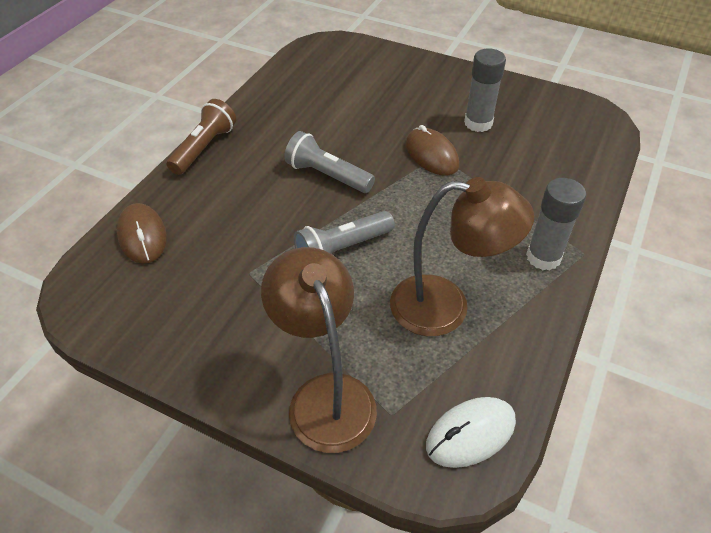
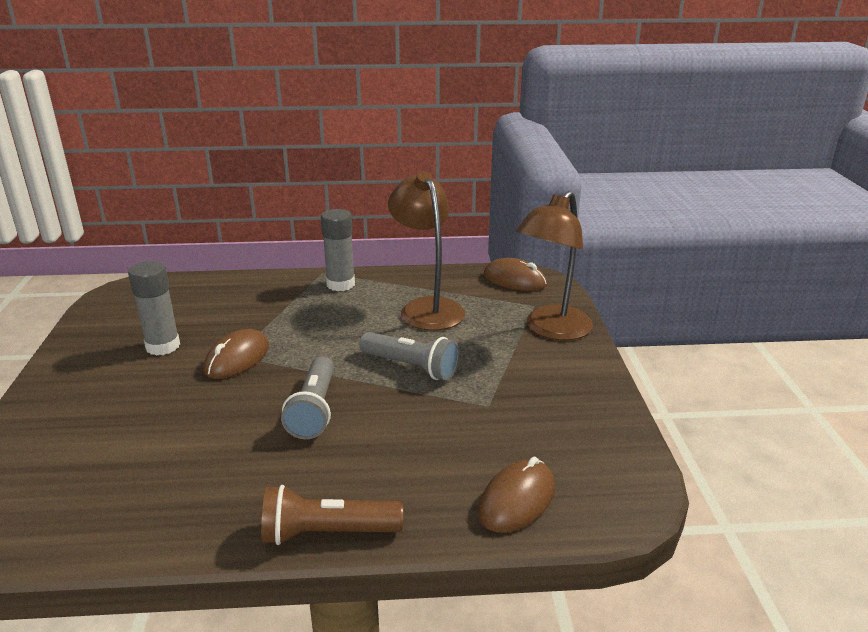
camera: 120 degrees left, 20 degrees down
(470, 434) = (514, 280): white mouse -> brown mouse

